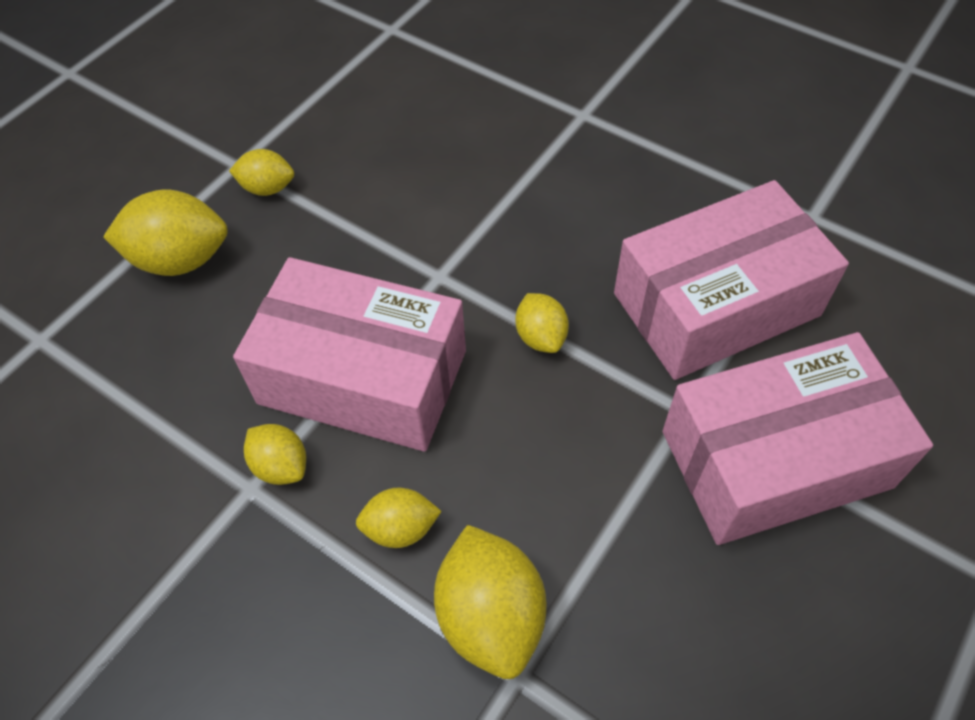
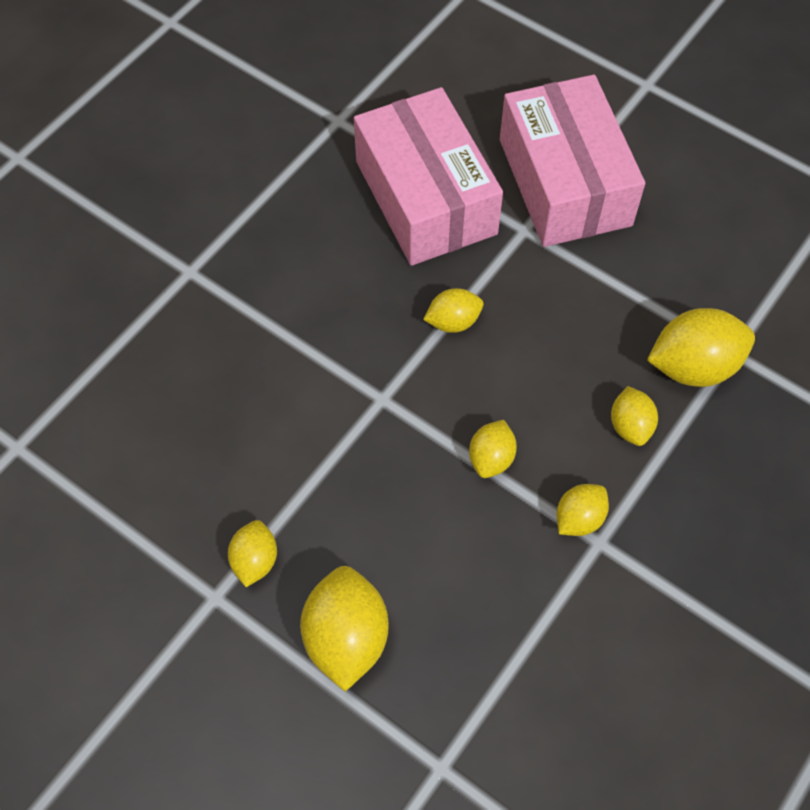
camera: 90 degrees left, 5 degrees up
(363, 377) = (491, 458): pink box -> yellow lemon

